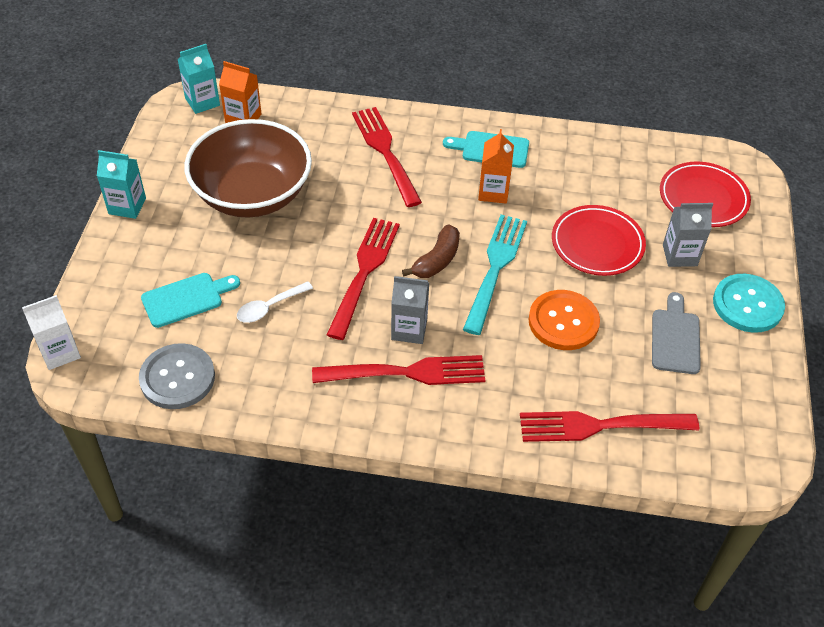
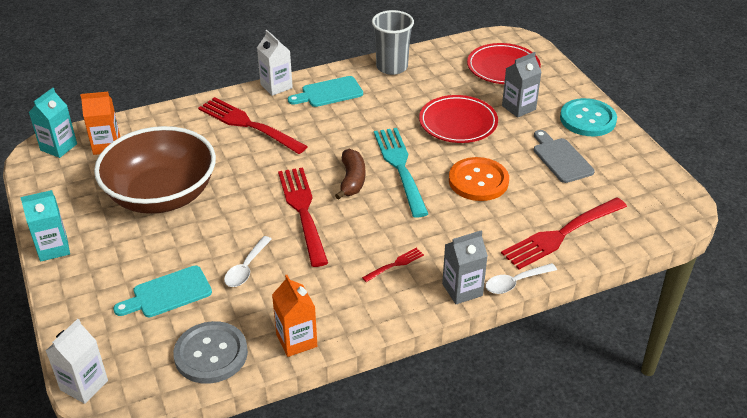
camera: 30 degrees left, 10 degrees down
(186, 299) = (168, 293): turquoise cutting board -> turquoise cutting board turned 150 degrees counterclockwise
(405, 373) = (395, 265): red fork -> red fork, size x0.45
(409, 329) = (371, 234): grey carton -> grey carton (462, 290)
(445, 119) = (276, 86): none -> white carton
(493, 192) = (355, 119): orange carton -> orange carton (296, 340)
(507, 454) = (515, 283): none -> white spoon
(580, 146) = (392, 67): none -> grey cup

